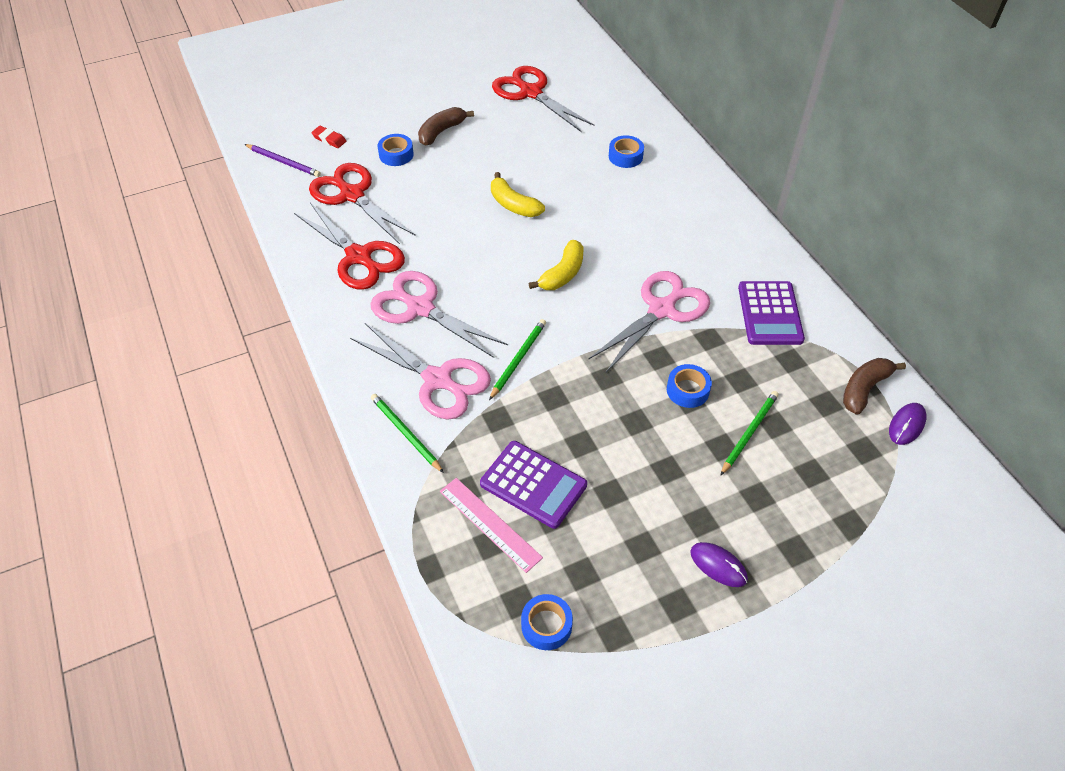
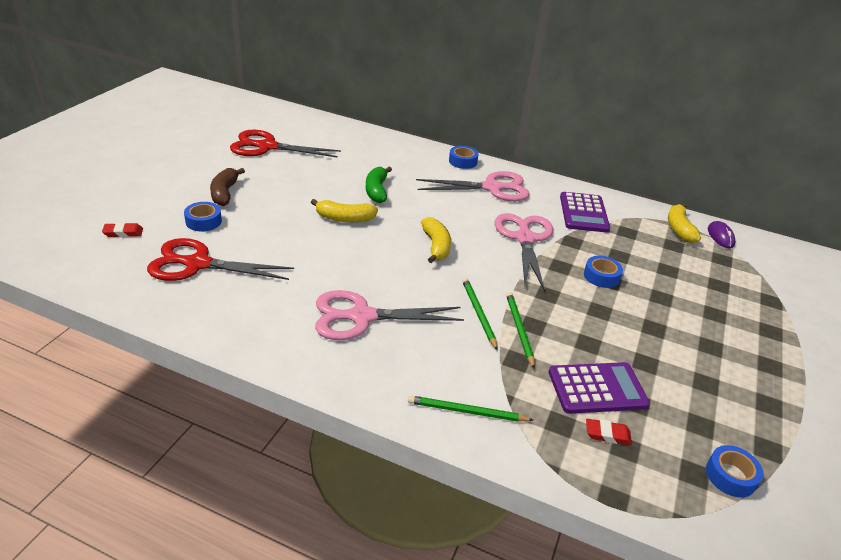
camera: 45 degrees left, 15 degrees down
(284, 162) = (95, 266): purple pencil -> none
(358, 257) = (261, 305): red scissors -> none
(437, 380) = (440, 359): pink scissors -> pink scissors (492, 188)
(490, 524) = (607, 434): pink ruler -> red eraser
(578, 187) = (377, 190): none -> green banana
(625, 156) = (385, 162): blue tape -> blue tape (463, 161)
(718, 566) = (753, 366): purple mouse -> none
(749, 433) = (663, 281): green pencil -> green pencil (519, 329)
(770, 313) = (583, 213): purple calculator -> purple calculator turned 45 degrees clockwise
(864, 389) = (679, 229): brown banana -> yellow banana

